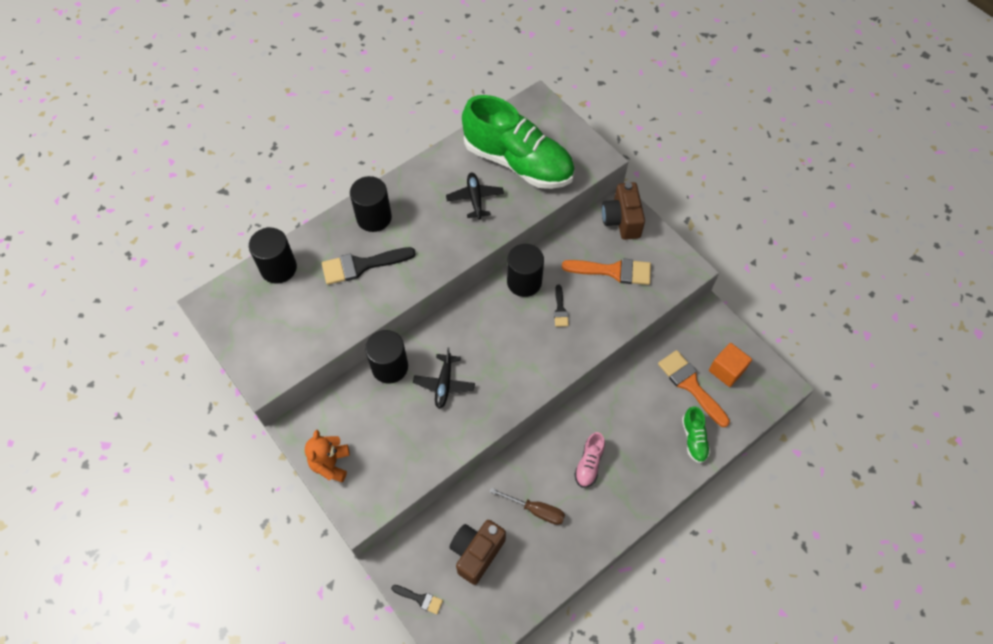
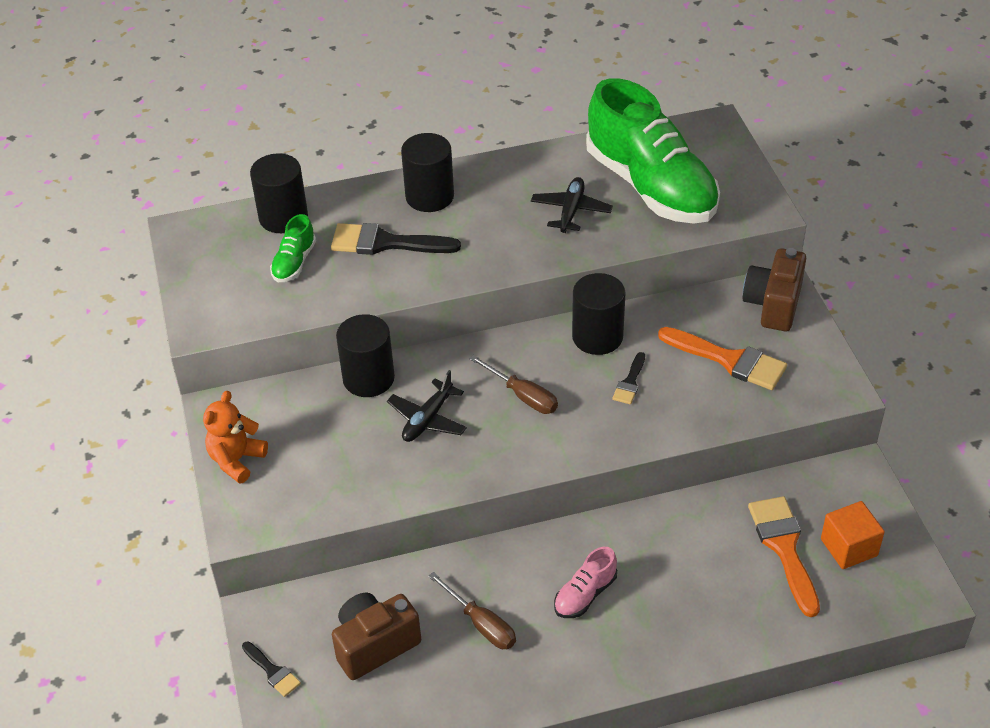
camera: 25 degrees right, 15 degrees down
(497, 344) = (523, 396): none -> brown screwdriver
(694, 439) = (754, 616): green shoe -> green shoe (294, 263)

